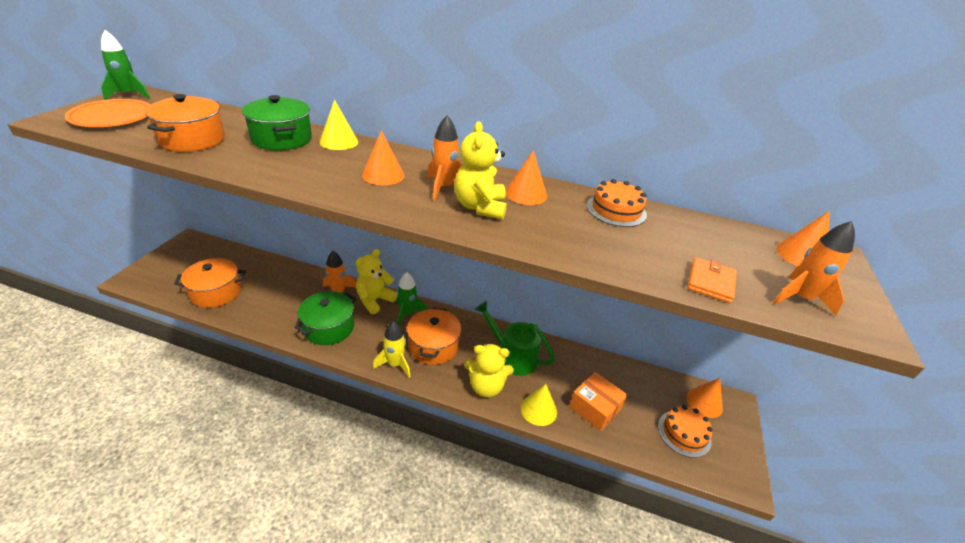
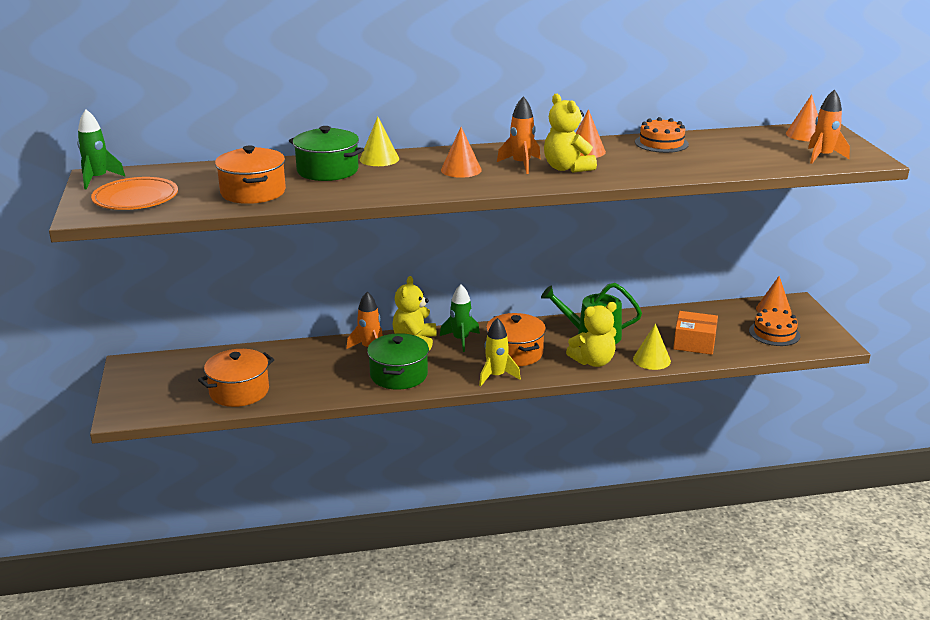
camera: 25 degrees left, 10 degrees down
(710, 282) = (765, 164): orange wallet -> none

